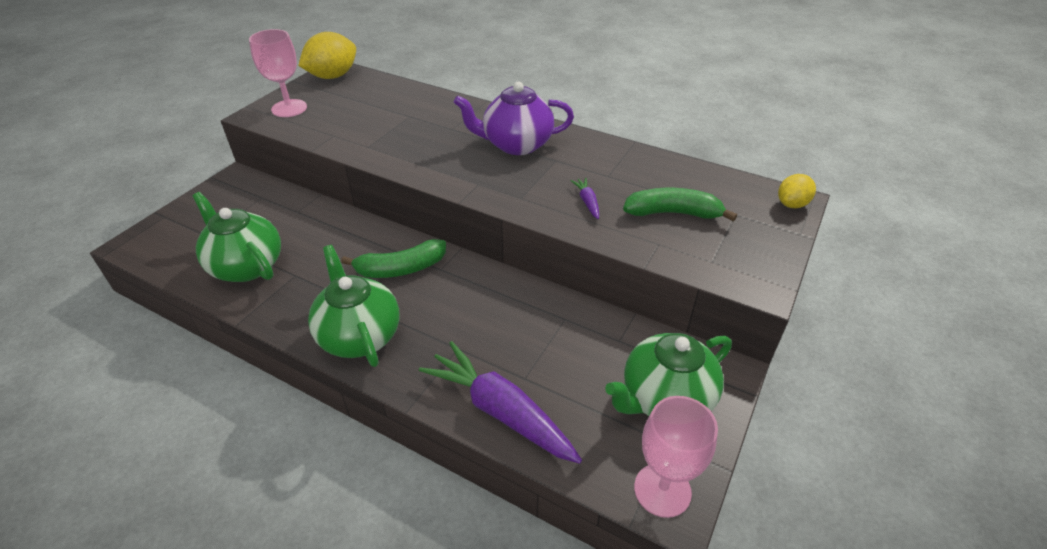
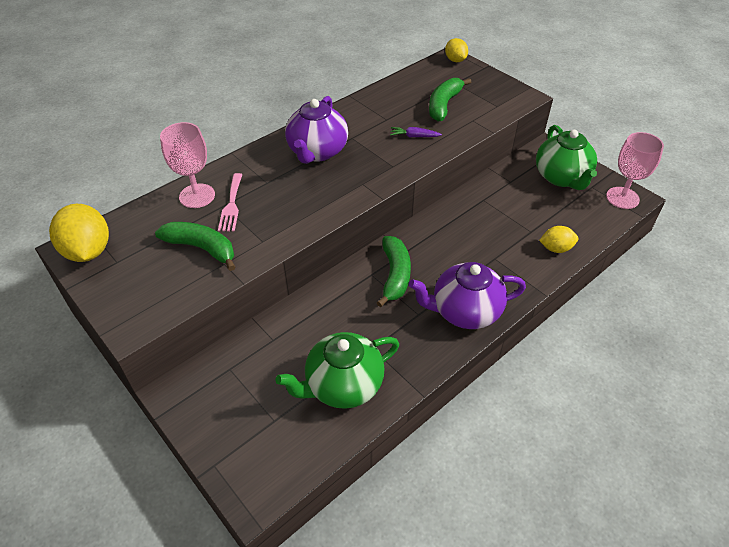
camera: 70 degrees left, 5 degrees up
(289, 108) = (138, 294): pink goblet -> pink goblet (197, 196)
(349, 120) = (201, 248): none -> green banana
(359, 335) = (464, 311): green teapot -> purple teapot
(411, 119) = (231, 205): none -> pink fork
(500, 411) = (556, 248): purple carrot -> yellow lemon

